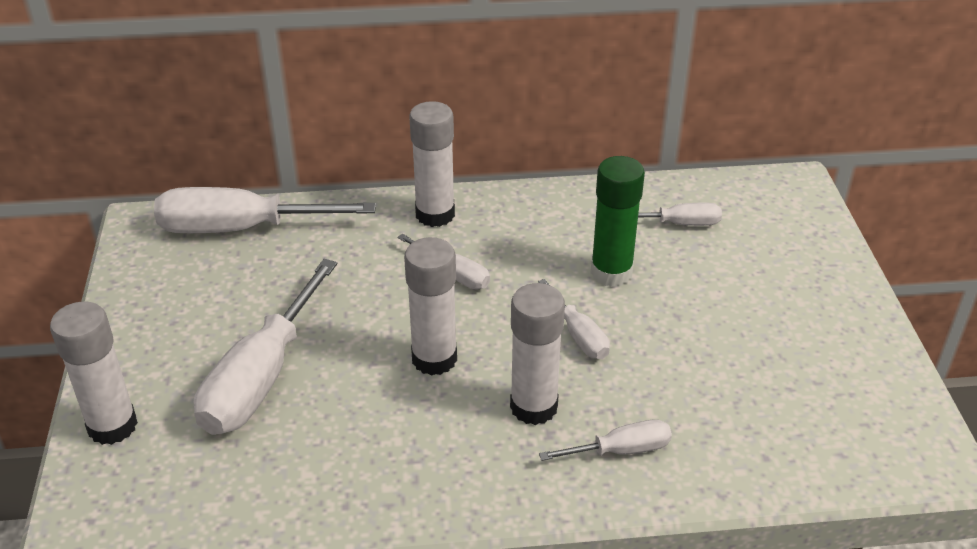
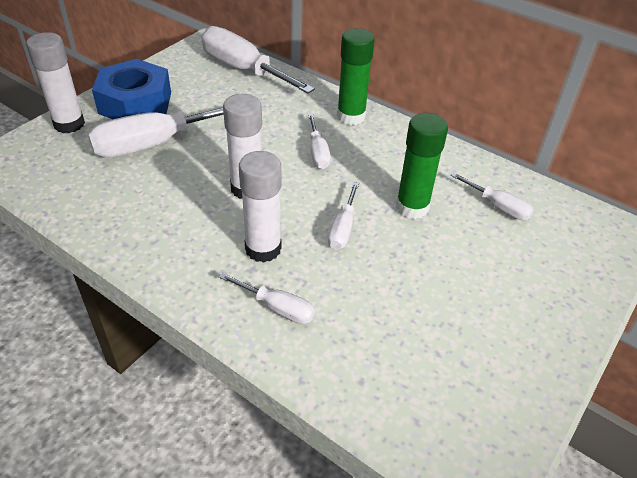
camera: 40 degrees right, 5 degrees up
(161, 347) = (135, 102): none -> blue nut
(435, 214) = (351, 116): white glue stick -> green glue stick

